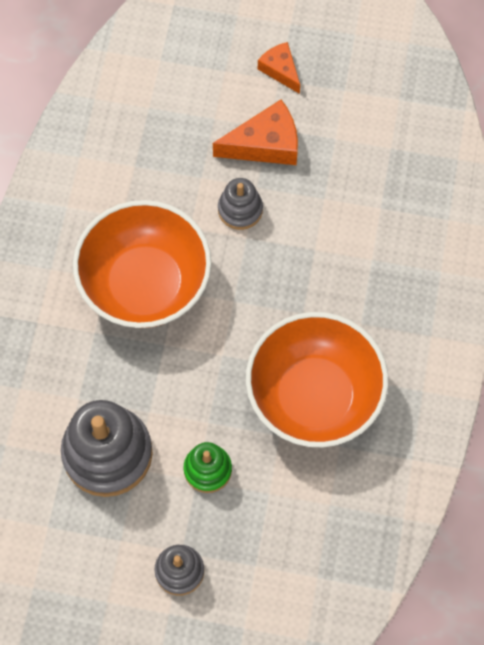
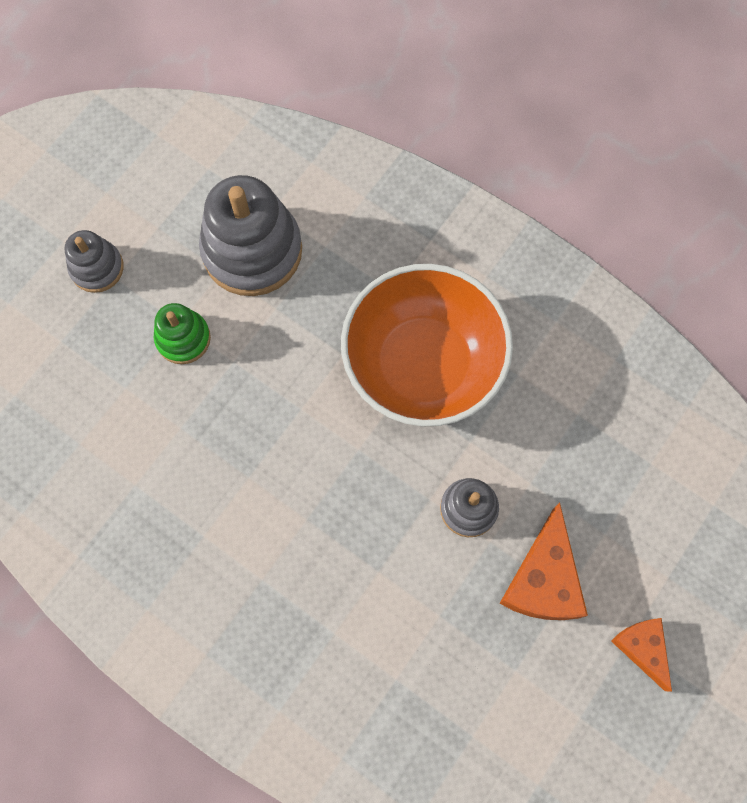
camera: 115 degrees right, 5 degrees up
(280, 70) = (642, 648): orange cheese -> orange cheese turned 105 degrees counterclockwise
(314, 396) = (204, 484): orange bowl -> none

